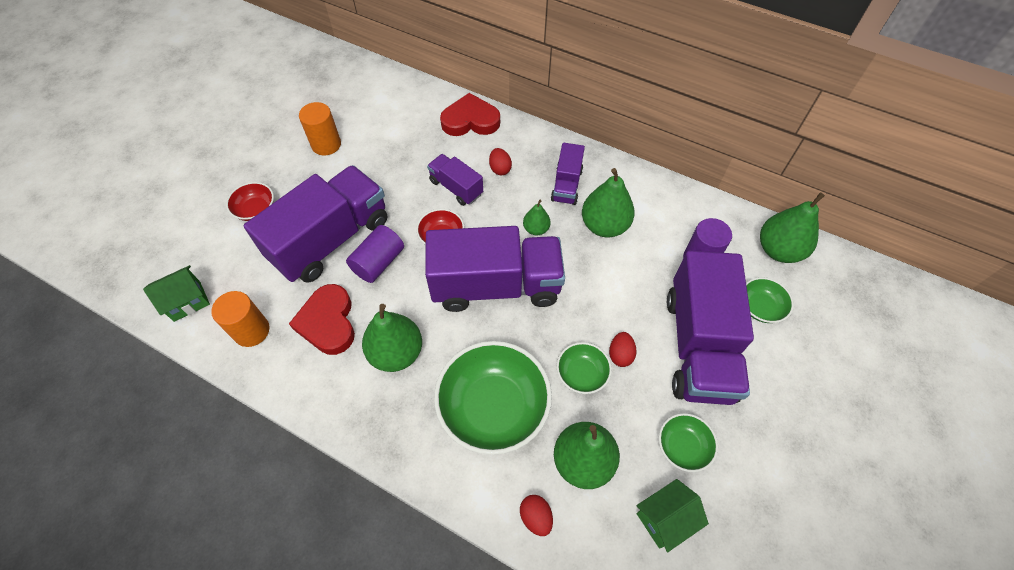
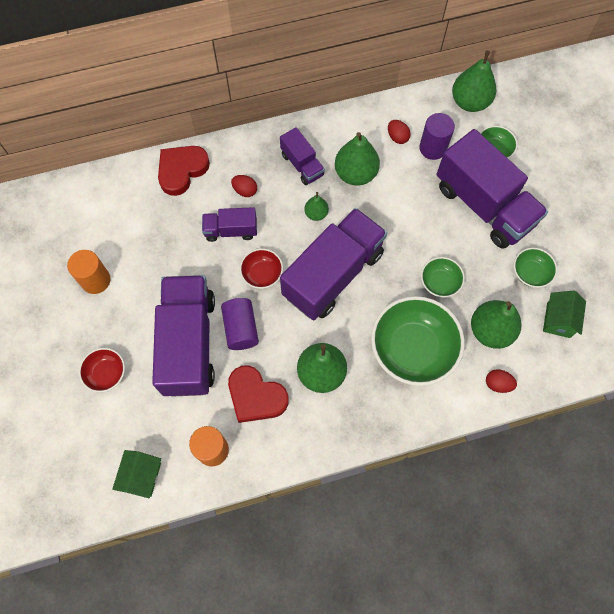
camera: 45 degrees left, 10 degrees up
(620, 355) = (448, 250): red egg -> red egg (397, 137)

